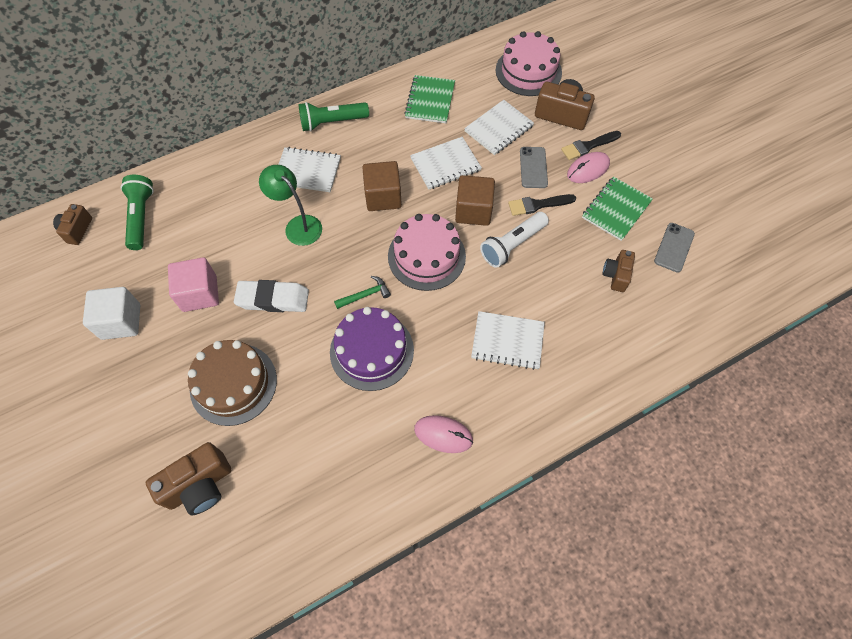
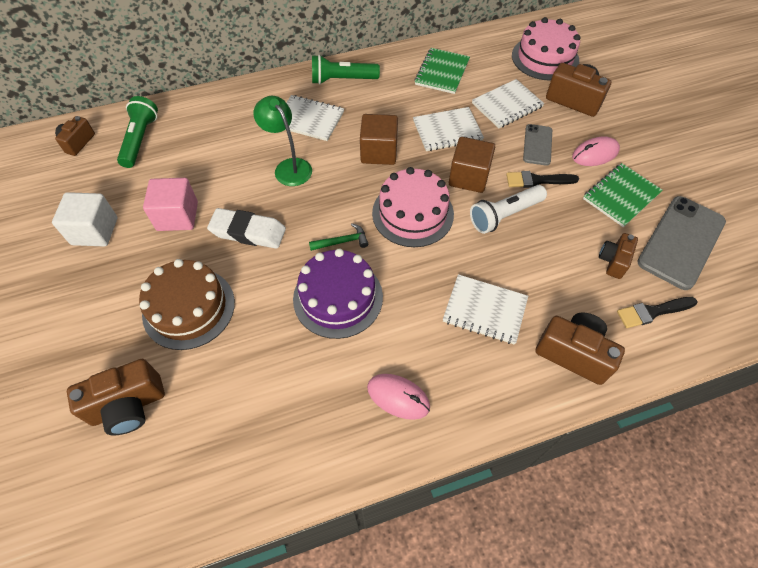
camera: 10 degrees right, 5 degrees down
(588, 146) = (598, 132): black brush -> black brush (652, 312)
(590, 369) = (573, 353): none -> brown camera
(674, 247) = (681, 242): grey phone -> grey phone, size x1.83

